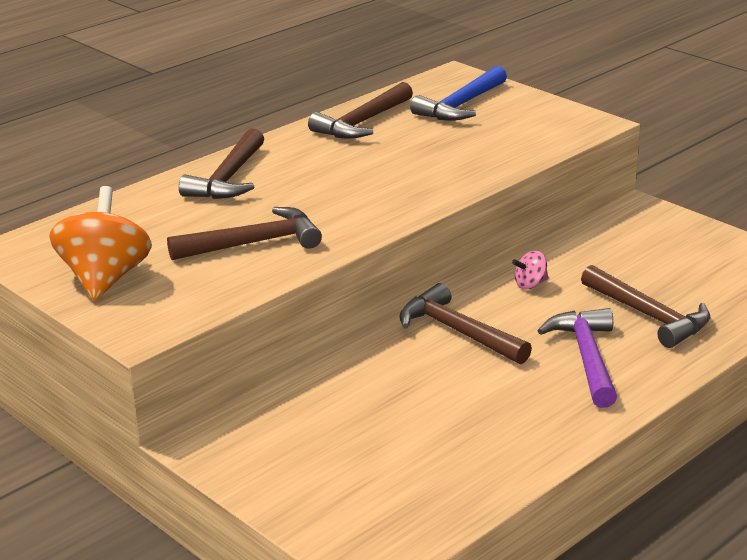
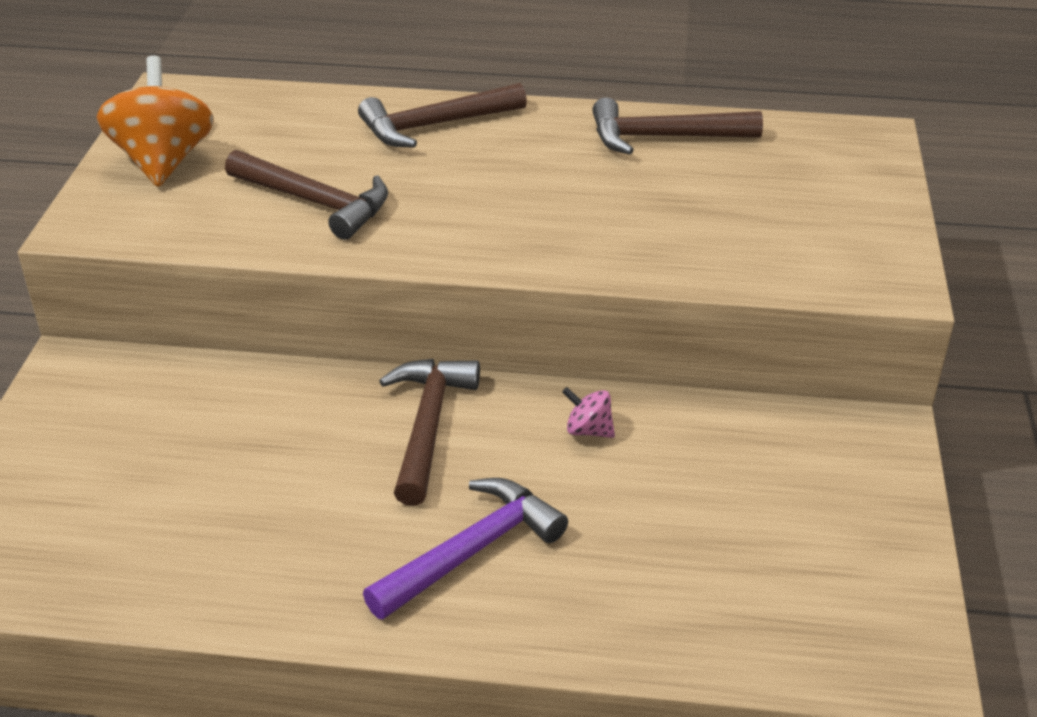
camera: 50 degrees right, 10 degrees up
(105, 279) = (163, 161): orange spinning top -> orange spinning top turned 60 degrees counterclockwise
(461, 105) = (799, 175): blue hammer -> none
(649, 316) = (624, 560): brown hammer -> none

